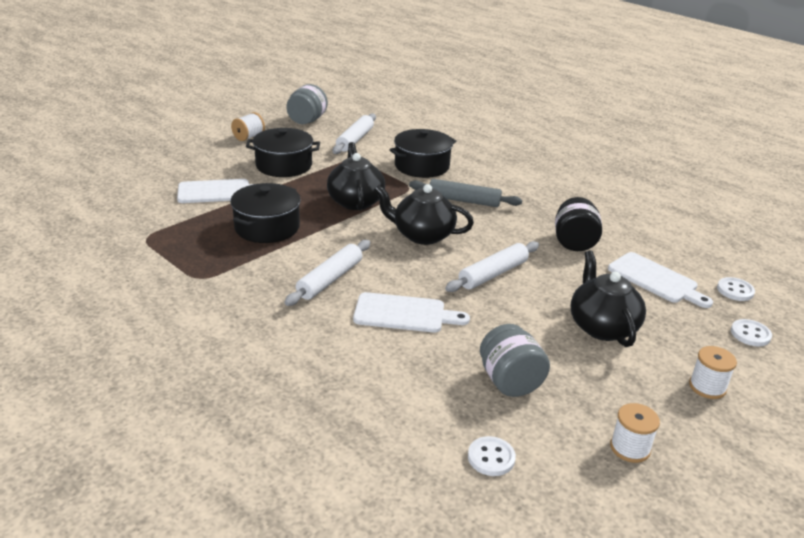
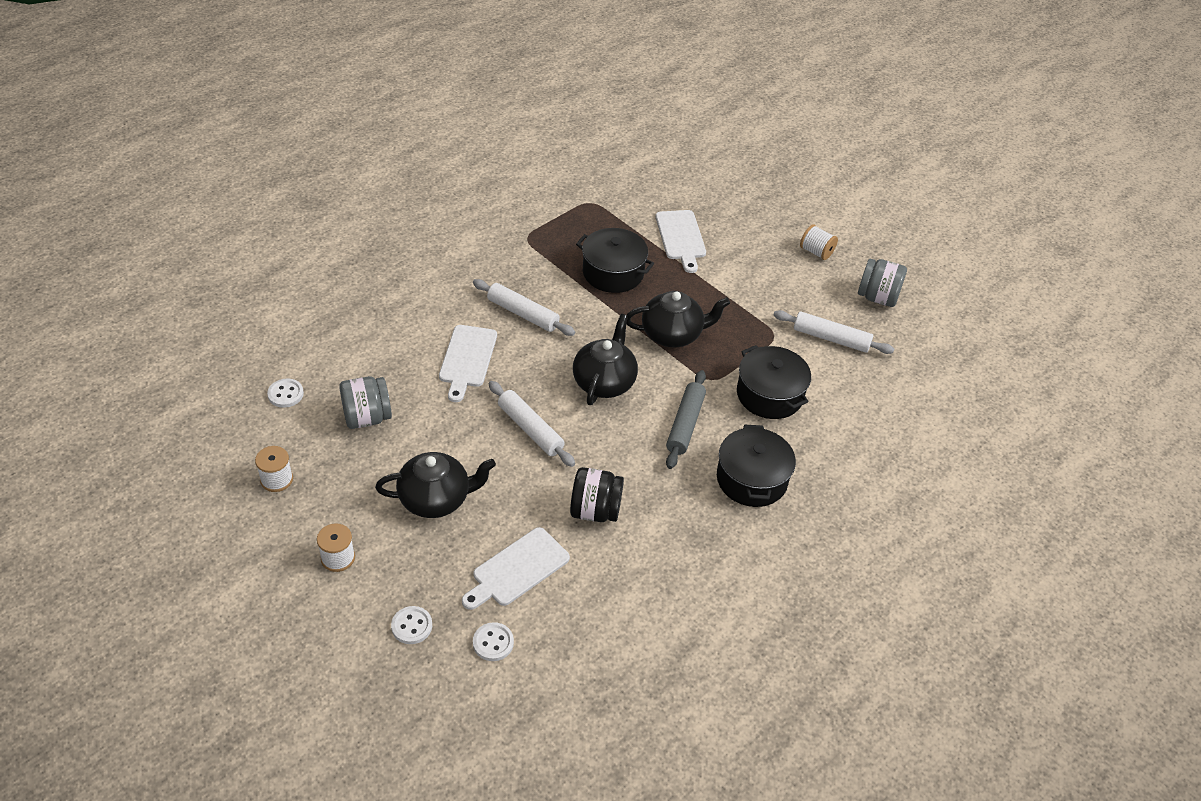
camera: 90 degrees right, 15 degrees up
(284, 165) = (748, 281): black pot -> black pot (751, 479)

